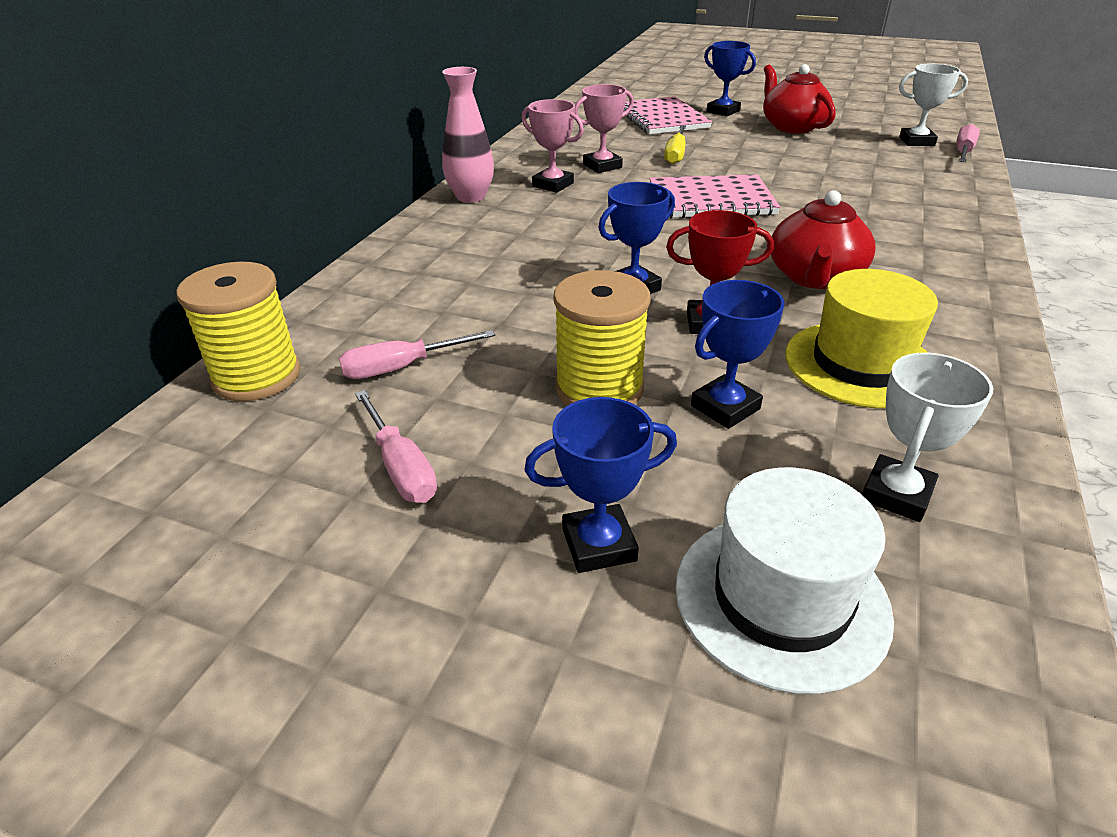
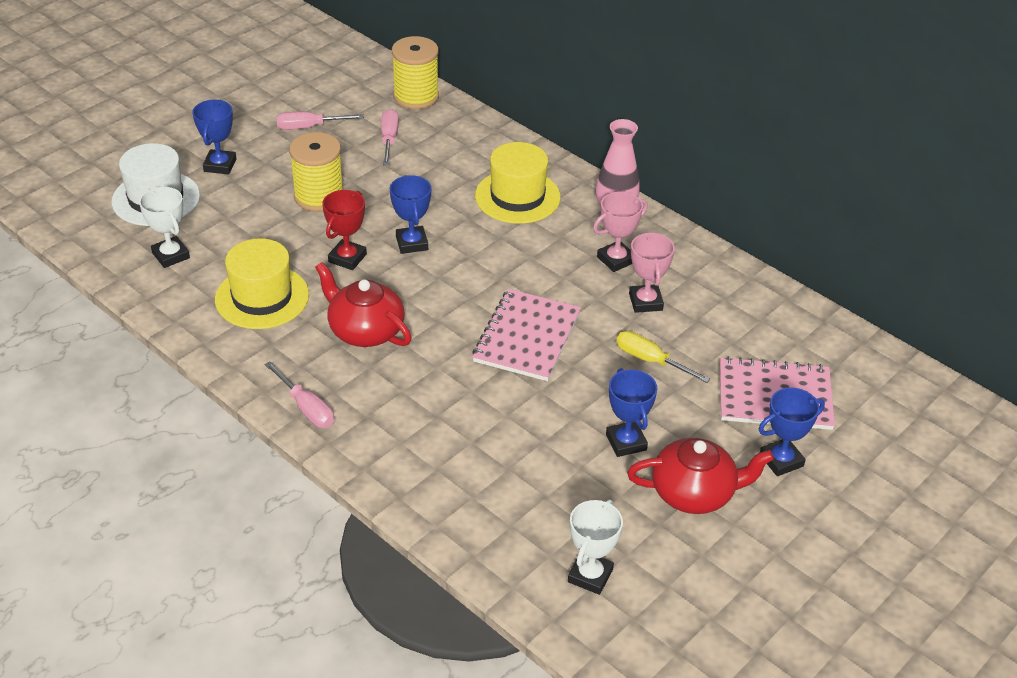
camera: 110 degrees right, 5 degrees up
(483, 247) = (517, 197): none -> yellow hat
(725, 407) = (269, 231): blue trophy -> blue trophy (626, 442)
(963, 152) = (536, 594): pink screwdriver -> pink screwdriver (306, 408)

